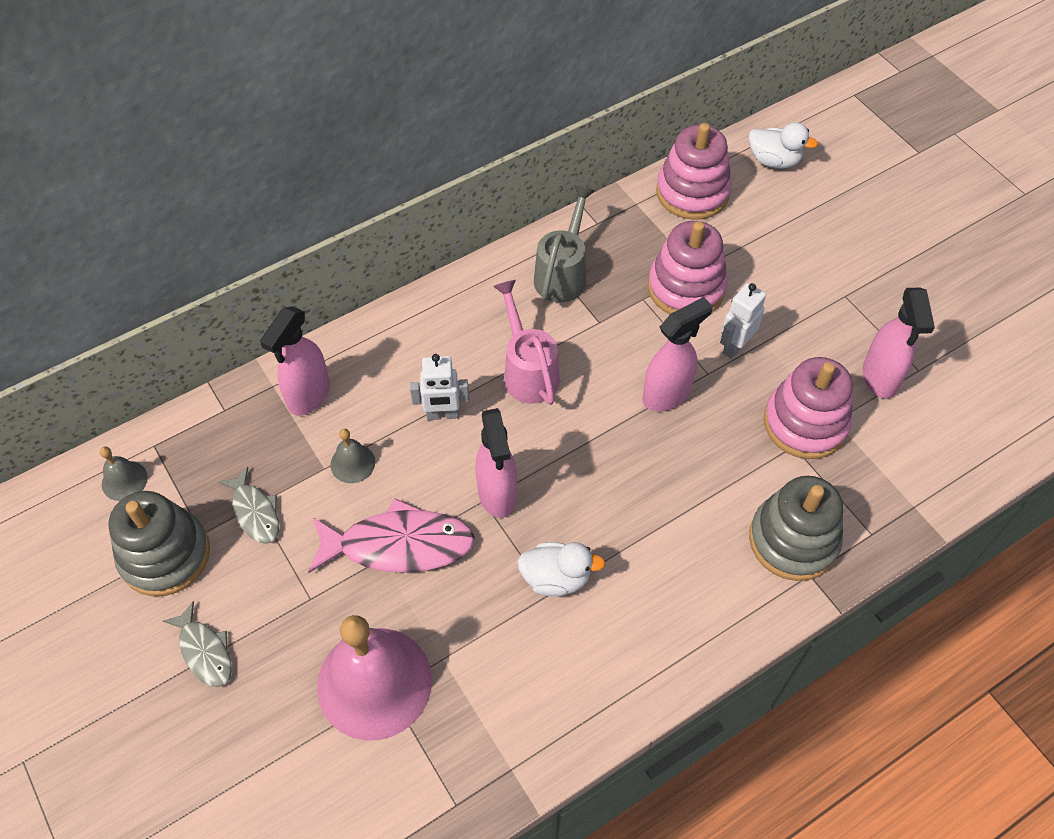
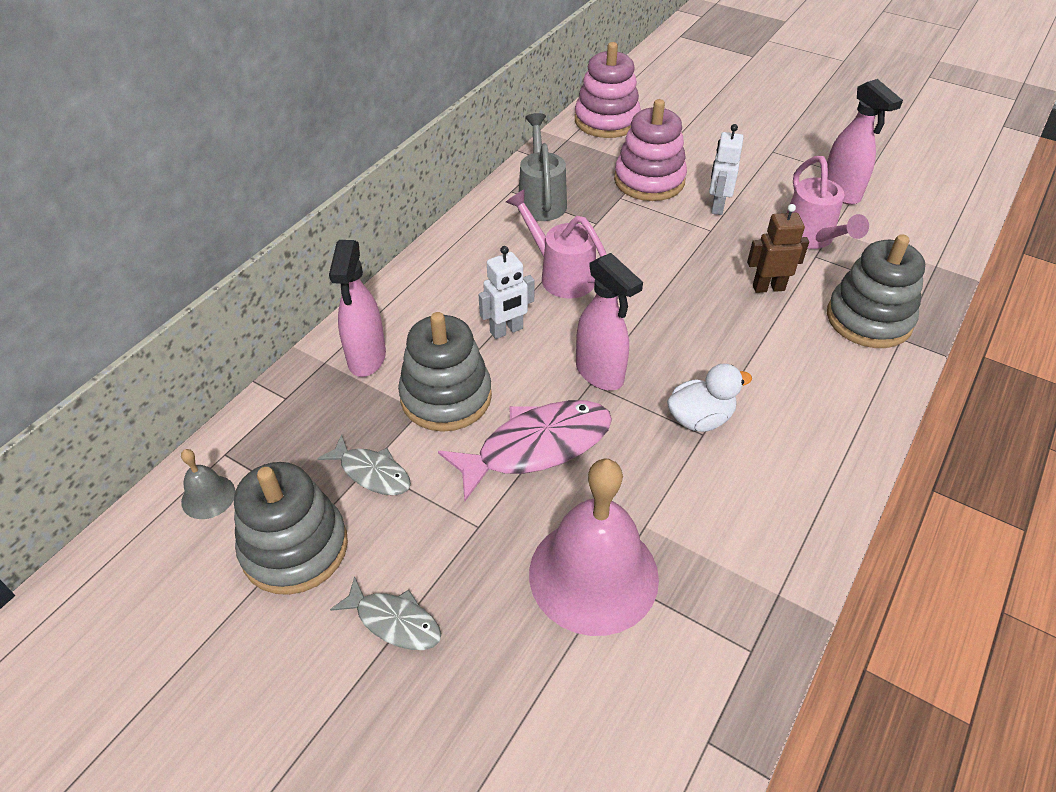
camera: 25 degrees left, 10 degrees down
(352, 463) = (446, 397): grey bell -> grey stacking toy
(667, 394) = (689, 254): pink spray bottle -> none
(718, 464) = (768, 287): none -> brown robot
(774, 161) = (653, 86): white duck -> none
(805, 423) = (811, 238): pink stacking toy -> pink watering can

